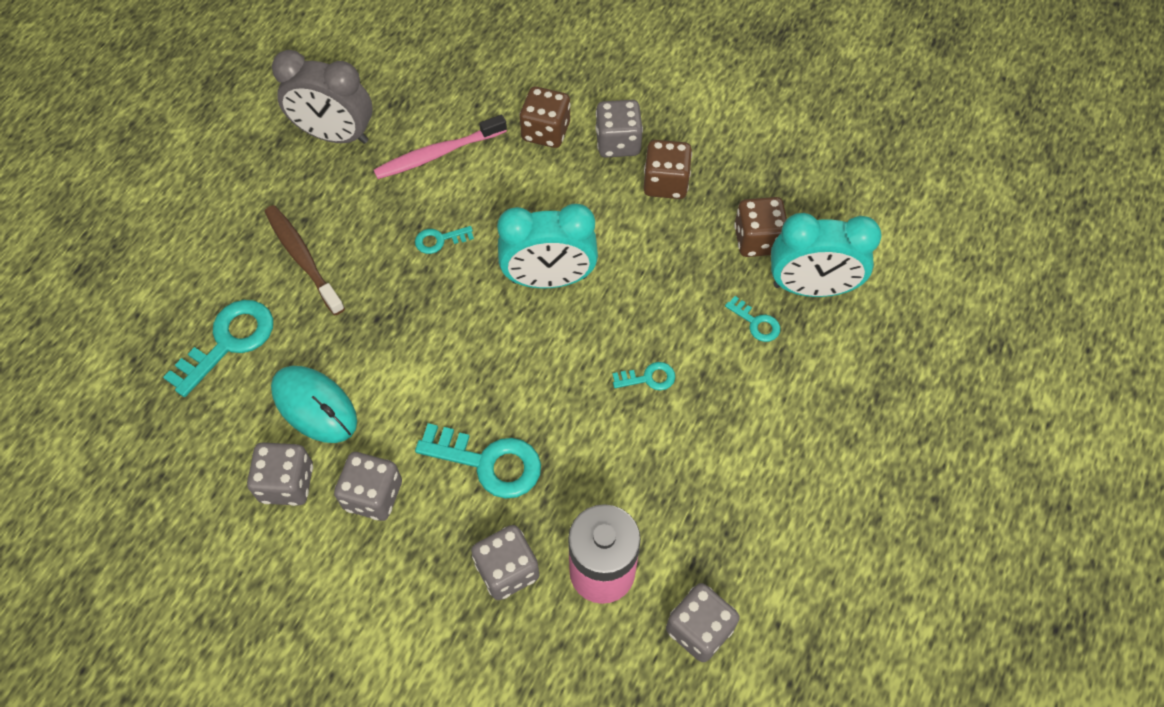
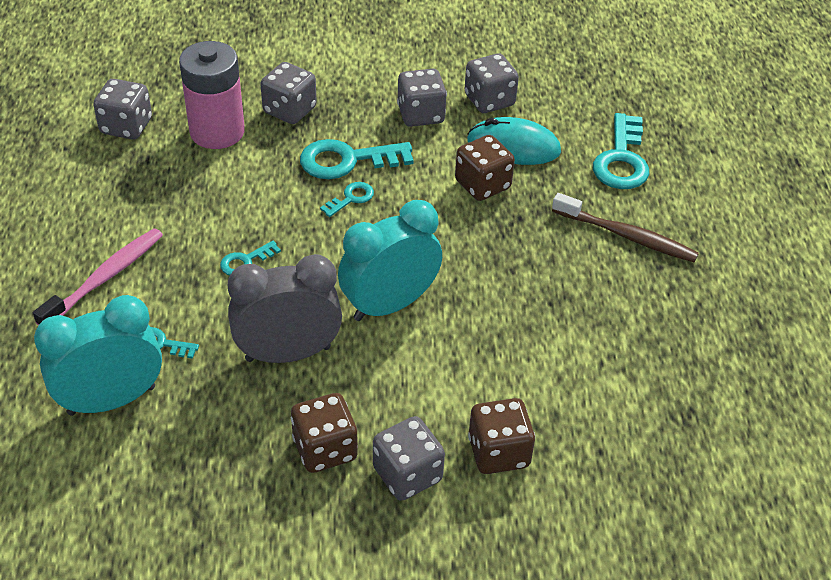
camera: 150 degrees right, 15 degrees down
(335, 135) = (712, 352): grey clock -> grey clock (288, 353)
(438, 154) = (593, 377): pink toothbrush -> pink toothbrush (105, 278)
(439, 240) = (519, 298): turquoise key -> turquoise key (351, 198)
(757, 240) = (190, 427): brown dice -> brown dice (482, 185)

